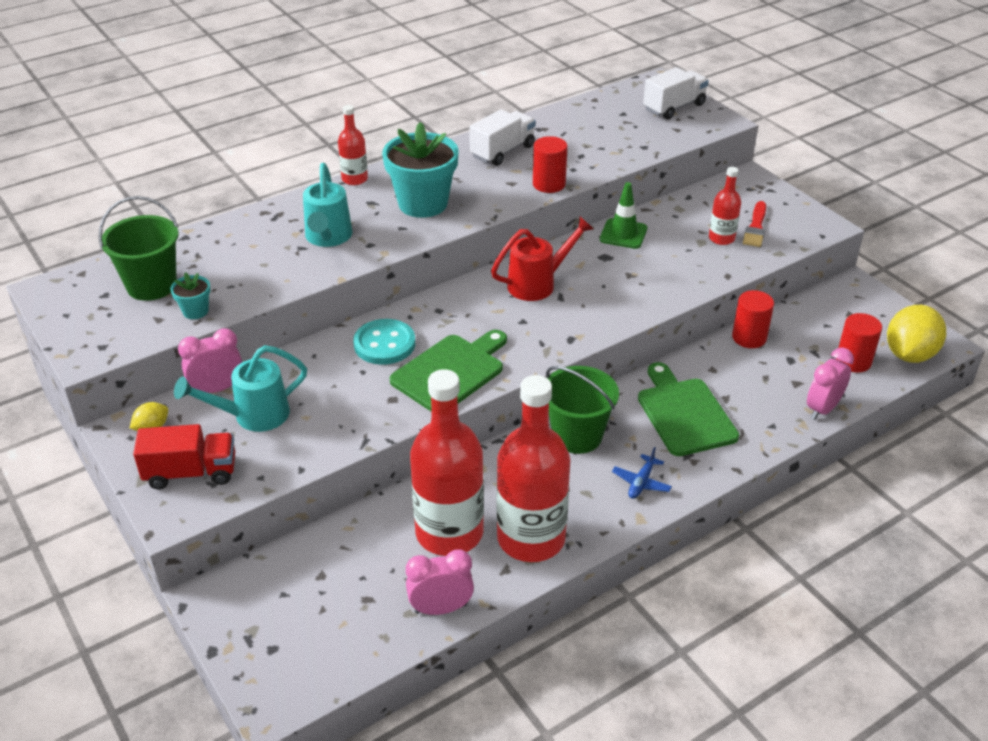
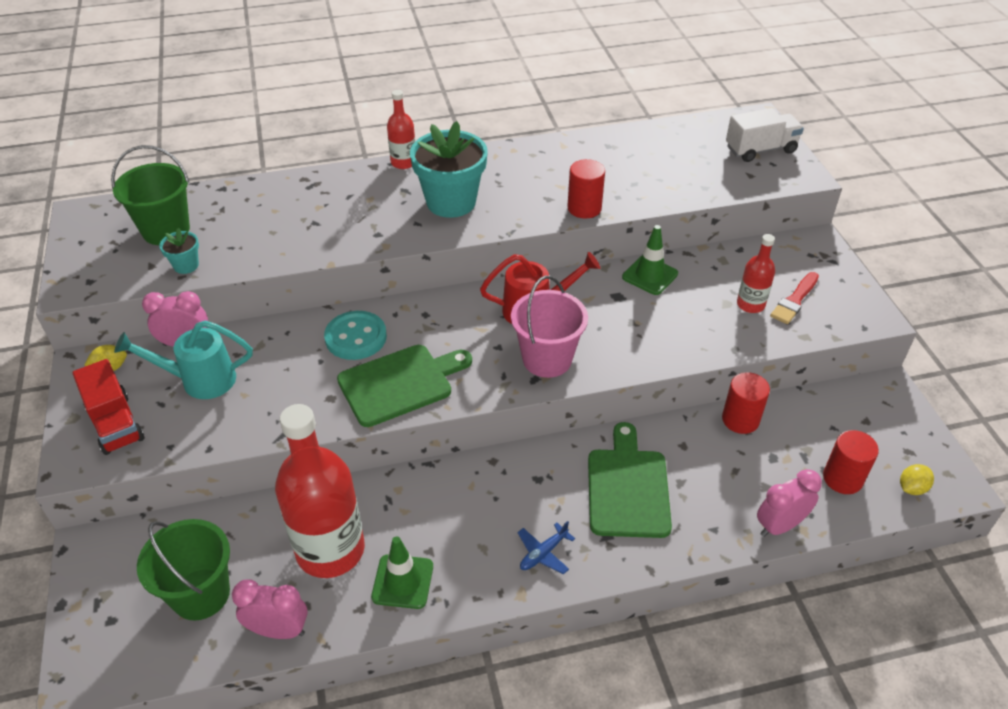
camera: 20 degrees right, 5 degrees up
(191, 473) = (115, 423): red truck -> red truck turned 45 degrees clockwise
(328, 238) = (344, 218): turquoise watering can -> none
(502, 151) = (559, 163): white truck -> none
(531, 538) = (402, 581): red bottle -> green traffic cone
(572, 321) = (547, 359): none -> pink bucket
(577, 436) = (507, 481): green bucket -> green bucket (201, 594)
(909, 354) = (912, 488): yellow lemon -> yellow lemon, size x0.47

